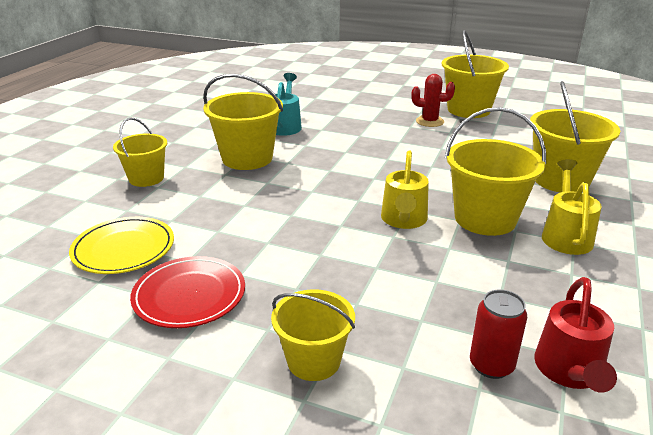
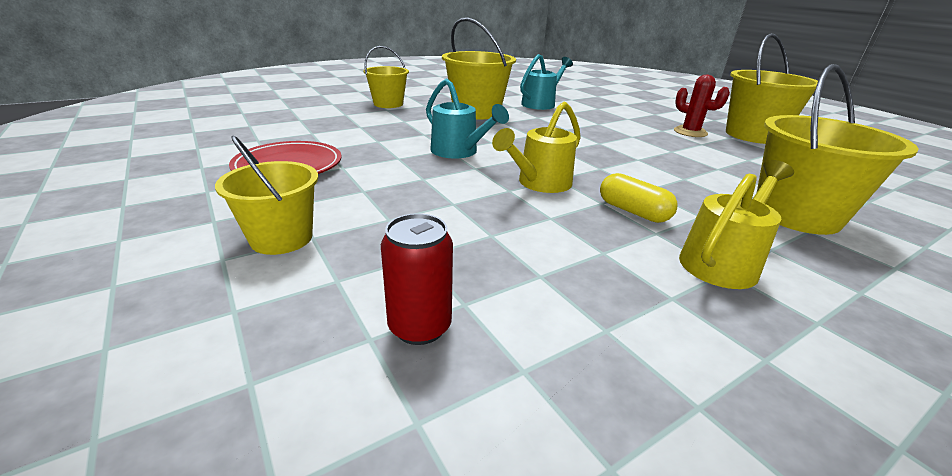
camera: 35 degrees right, 0 degrees up
(123, 249) = (304, 130): yellow plate -> none
(305, 214) = (459, 152): none -> turquoise watering can
(485, 219) = (633, 211): yellow bucket -> yellow capsule
(569, 372) = (500, 389): red watering can -> none

